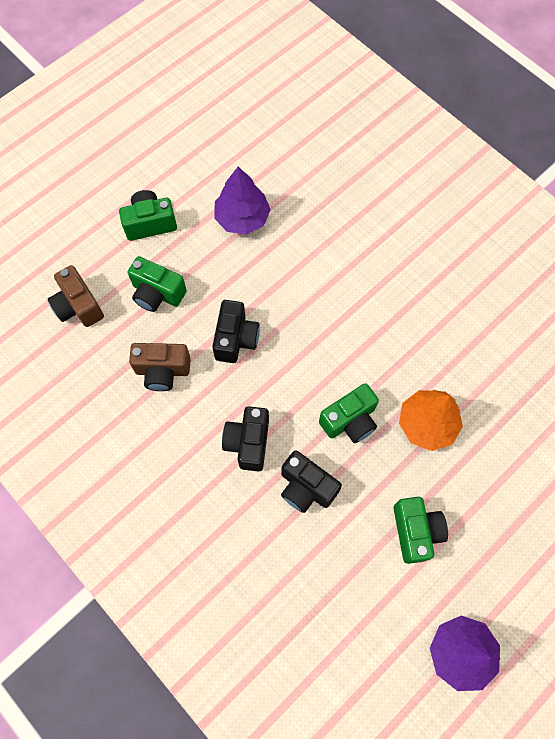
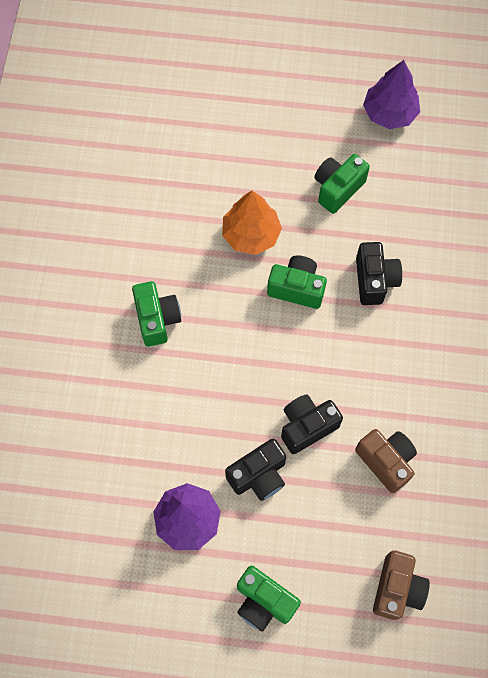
camera: 130 degrees left, 0 degrees up
(157, 293) = (325, 529): green camera -> green camera (157, 319)
(248, 442) = (380, 346): black camera -> black camera (258, 475)

